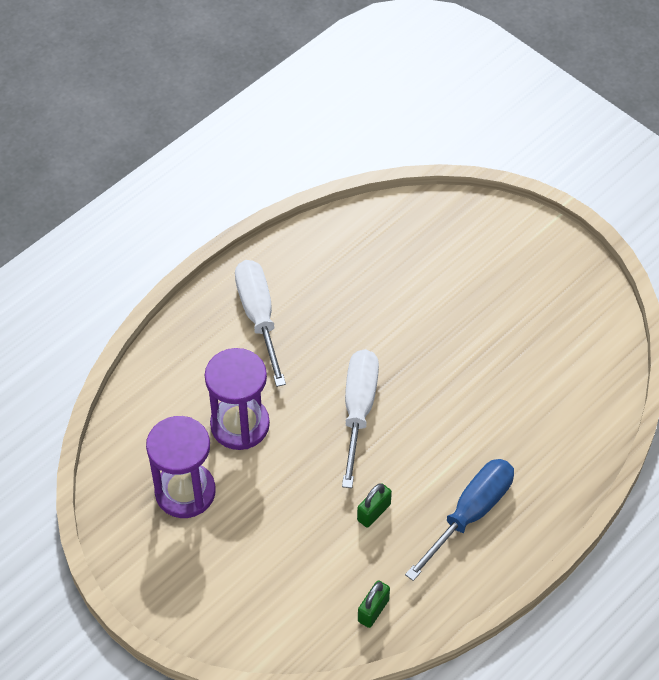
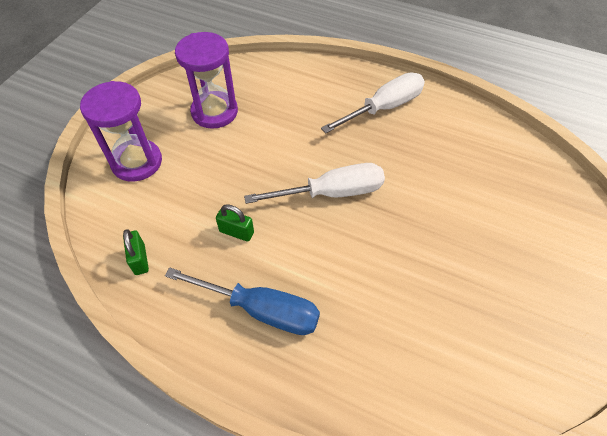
camera: 70 degrees right, 0 degrees up
(240, 425) = (283, 124): purple hourglass -> purple hourglass (137, 162)
(373, 610) = (140, 259): green padlock -> green padlock turned 60 degrees clockwise

